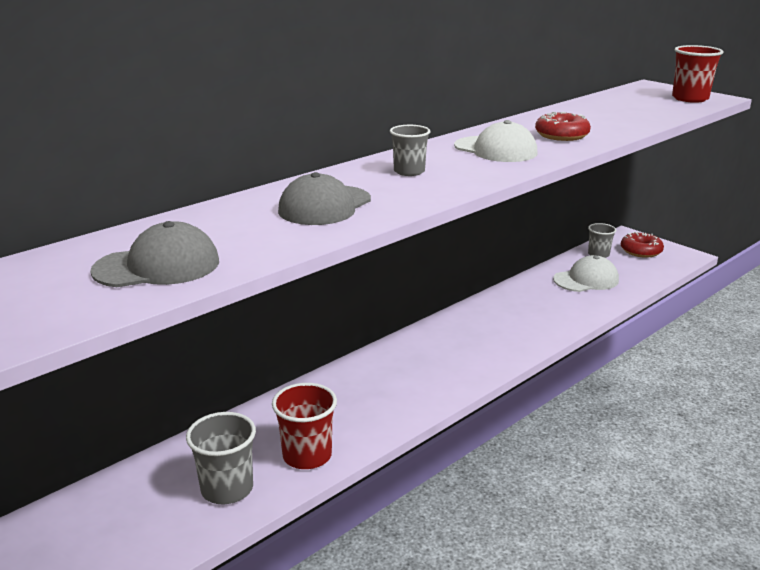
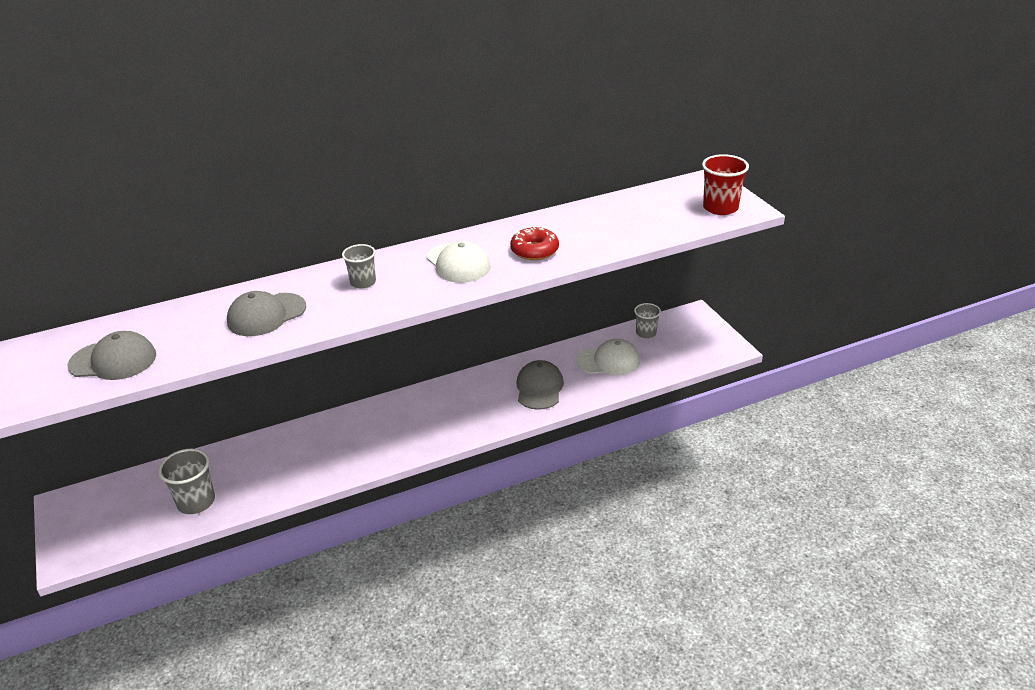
camera: 20 degrees right, 10 degrees up
(307, 455) = (263, 487): red cup -> none
(541, 310) = (539, 388): none -> grey cap
(641, 251) = (691, 335): red donut -> none

